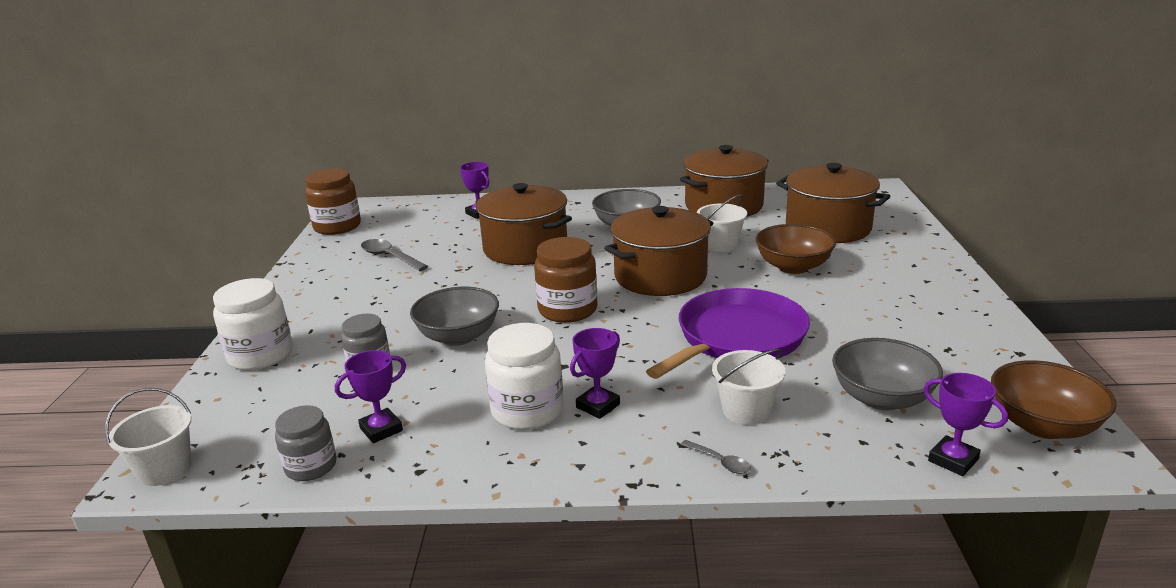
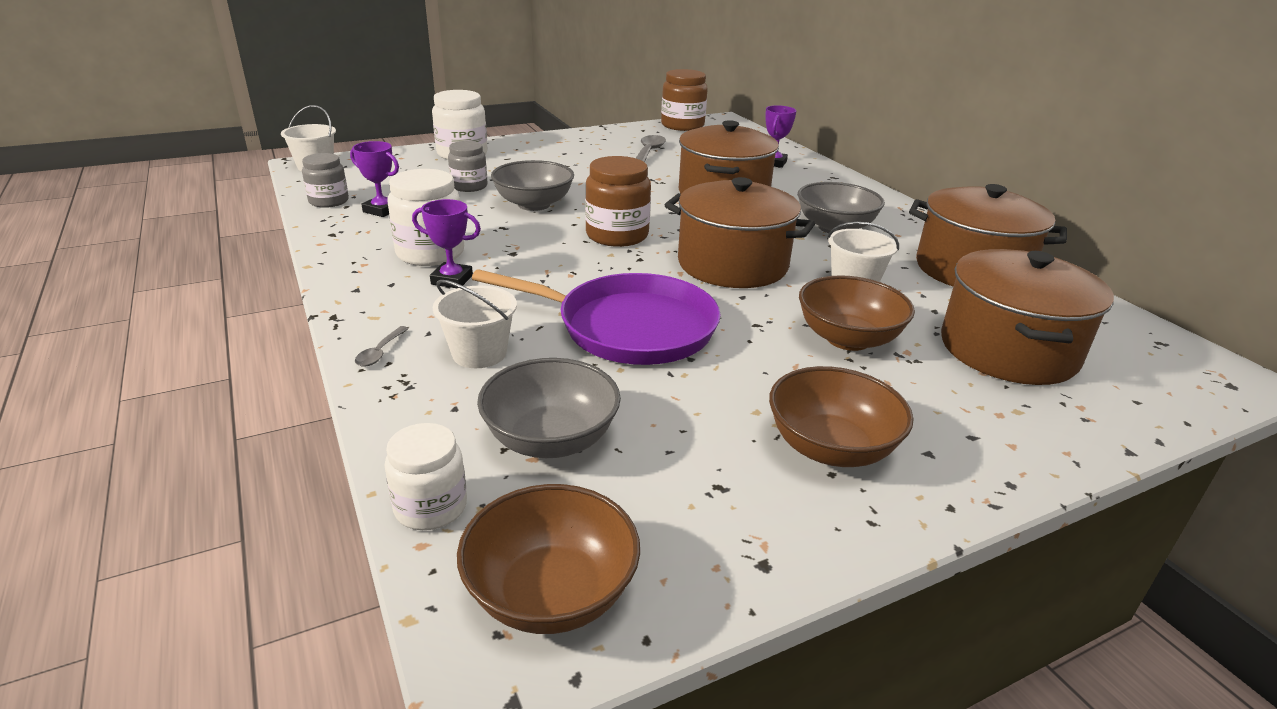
camera: 60 degrees right, 5 degrees up
(915, 306) = (831, 448): none -> brown bowl
(953, 460) = (430, 507): purple trophy -> white jar

